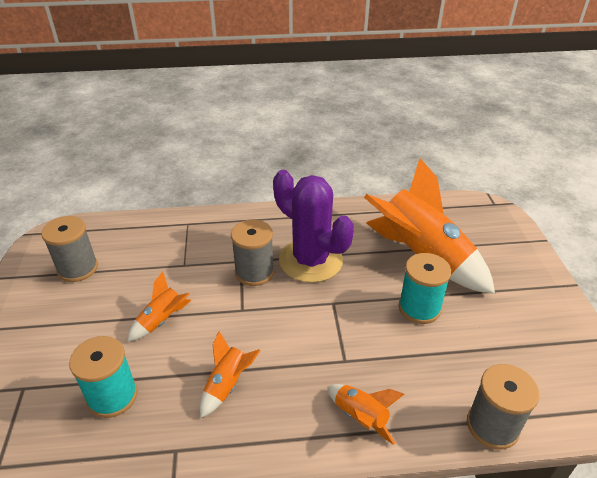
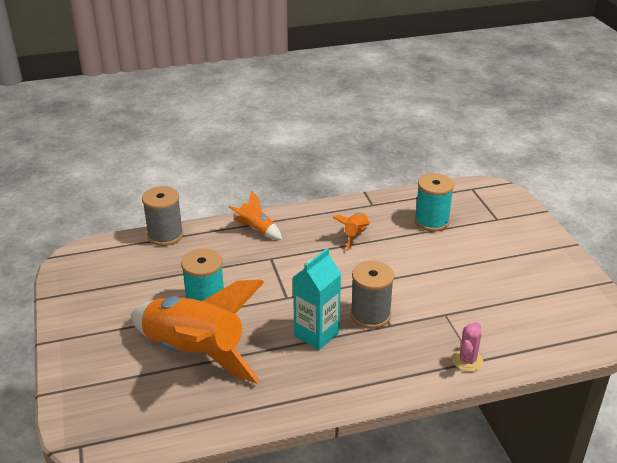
camera: 170 degrees right, 5 degrees down
(78, 268) = (545, 298): grey spool -> none
(162, 320) = (431, 267): orange rocket -> none
(193, 224) = (467, 361): none -> pink cactus
(311, 260) = (316, 334): purple cactus -> turquoise carton

